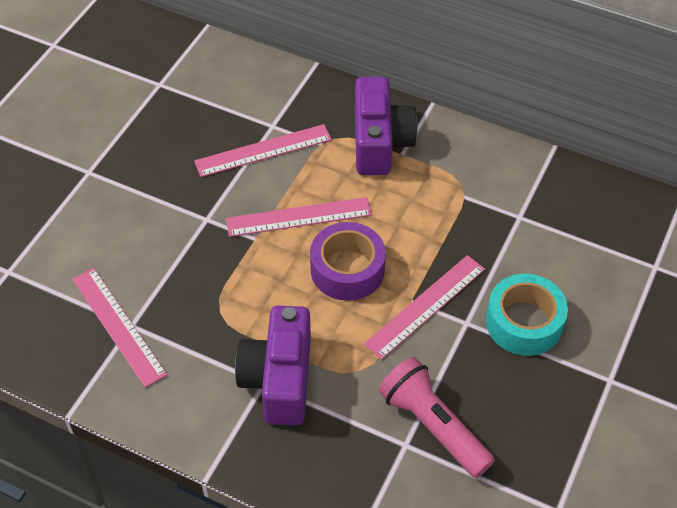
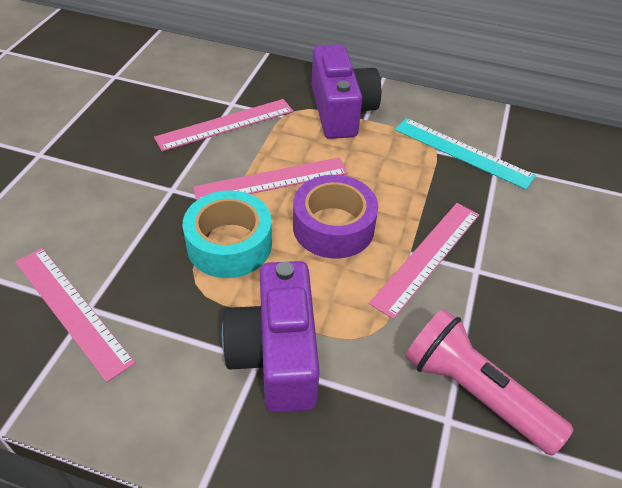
camera: 10 degrees left, 5 degrees down
(490, 200) = (462, 152): none -> turquoise ruler
(524, 322) = (538, 264): turquoise tape -> turquoise tape (229, 244)

